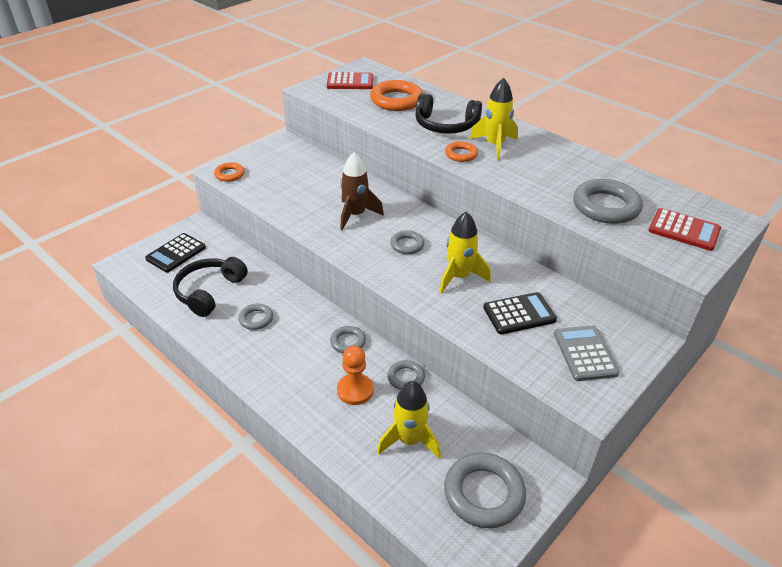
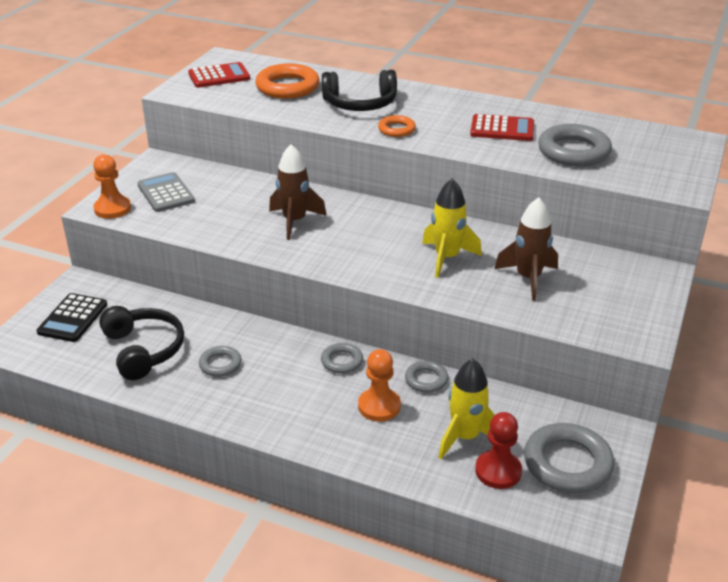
camera: 20 degrees left, 5 degrees down
(209, 292) = (144, 350): black headphones -> black headphones turned 150 degrees clockwise
(229, 174) = (112, 209): orange ring -> orange pawn
(407, 245) = (371, 239): grey ring -> none
(419, 481) = (498, 471): none -> red pawn
(495, 145) = (426, 114): yellow rocket -> none
(519, 314) = (528, 278): black calculator -> brown rocket
(585, 353) = (612, 299): grey calculator -> grey calculator (165, 193)
(684, 230) = (658, 158): red calculator -> red calculator (502, 129)

